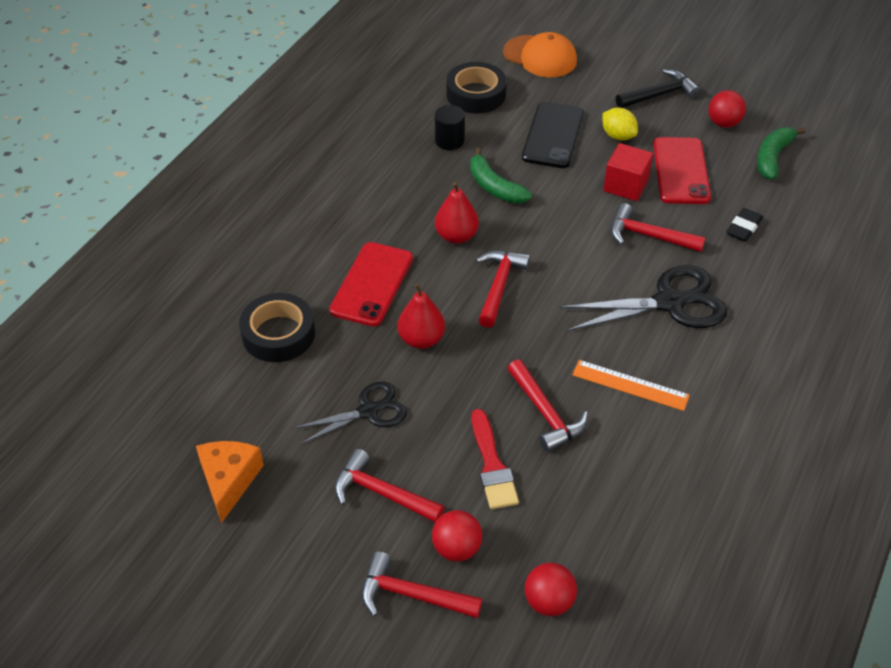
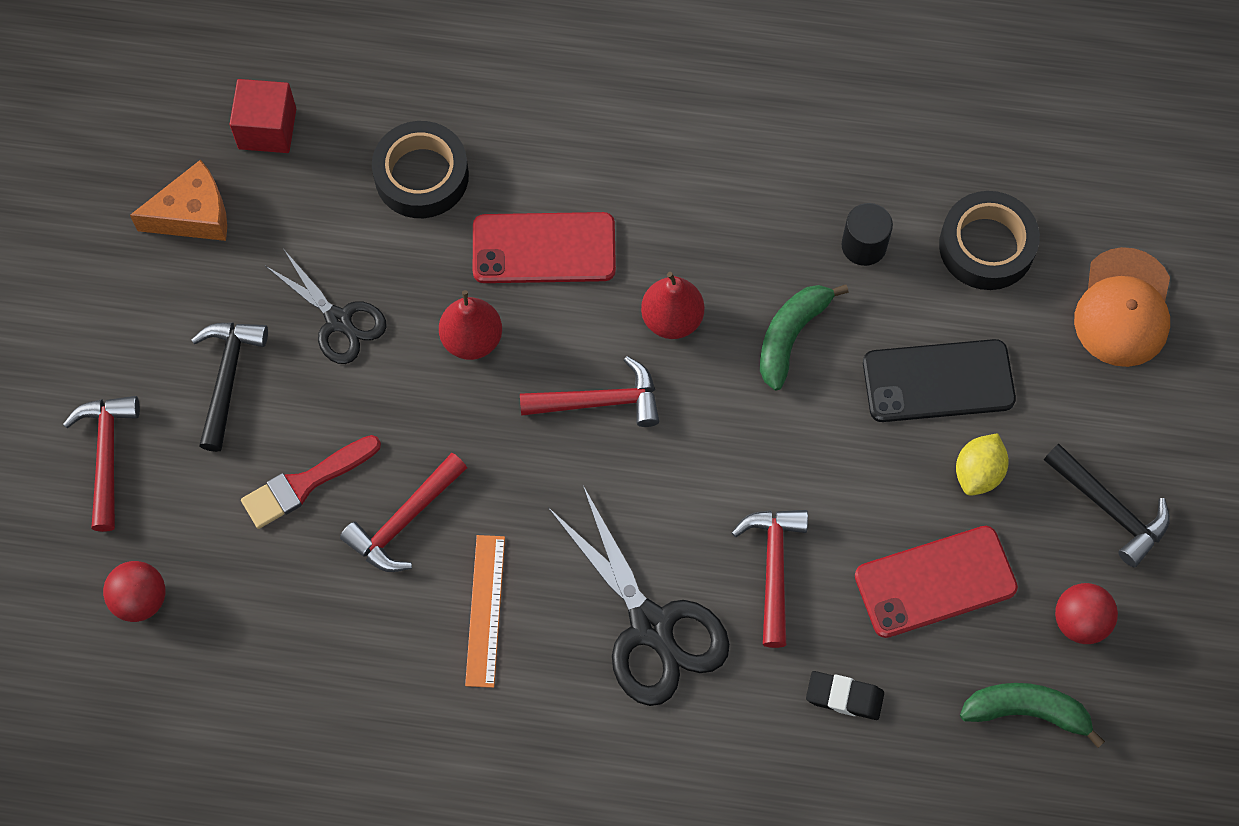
camera: 70 degrees right, 20 degrees up
(382, 493) = (227, 378): red hammer -> black hammer
(456, 548) = (179, 481): red ball -> none
(625, 185) = (869, 511): red cube -> red cube (267, 128)

